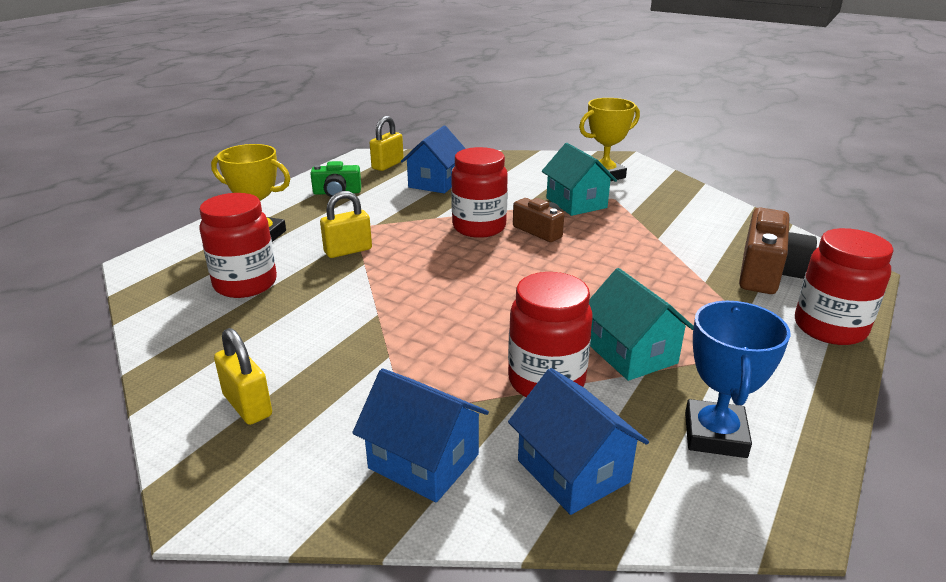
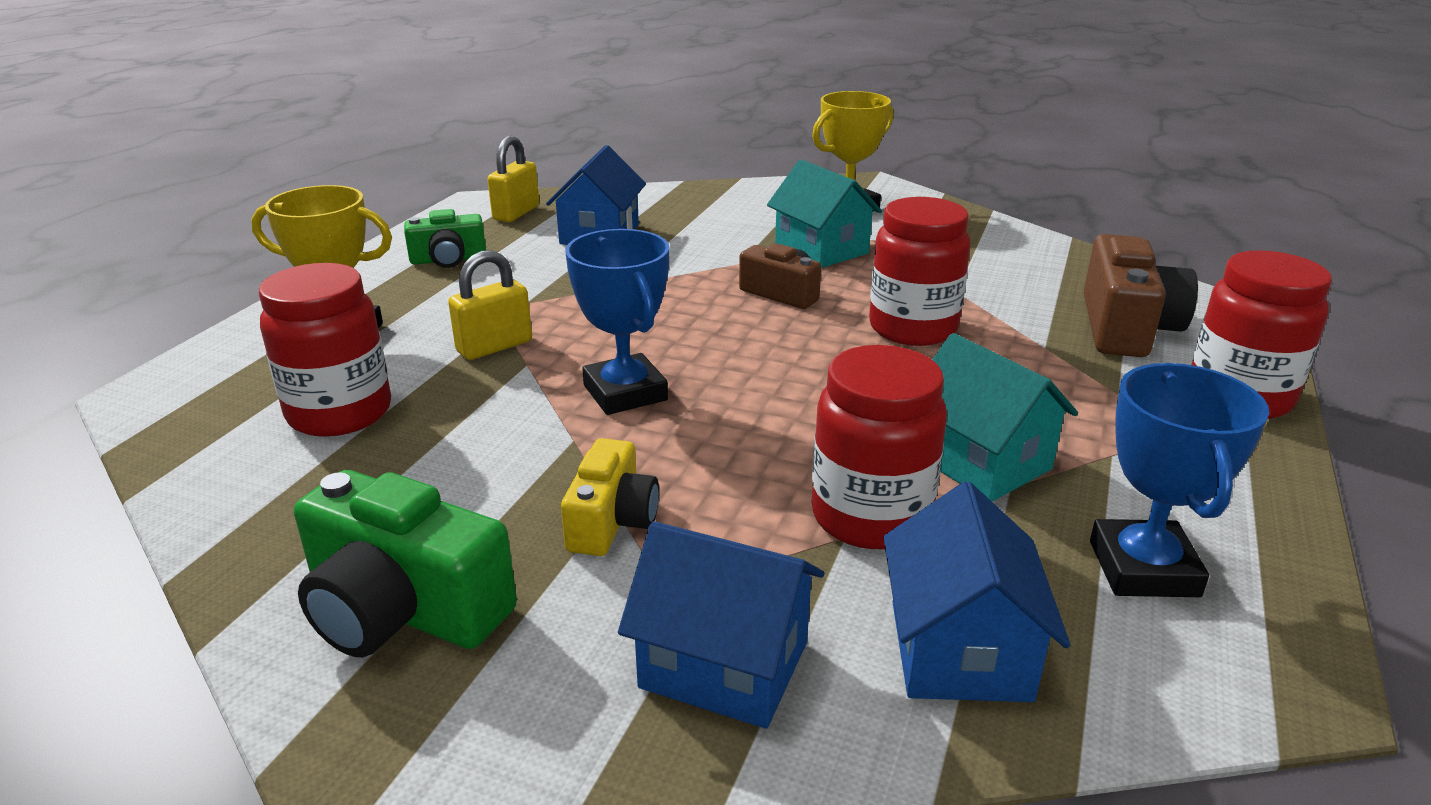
camera: 10 degrees left, 0 degrees up
(247, 405) = (403, 609): yellow padlock -> green camera
(384, 366) = (612, 521): none -> yellow camera
(418, 287) = (625, 393): none -> blue trophy
(479, 227) = (689, 295): red jar -> red jar (913, 328)
(573, 471) = (959, 650): blue house -> blue house turned 45 degrees clockwise

